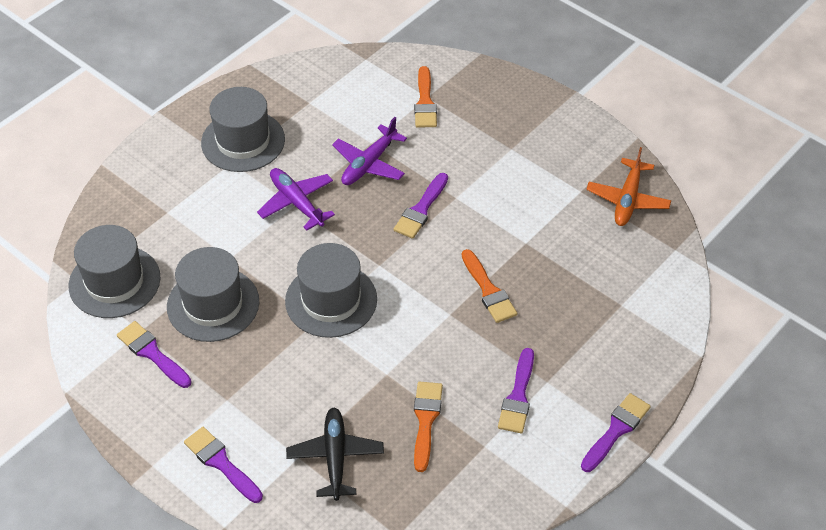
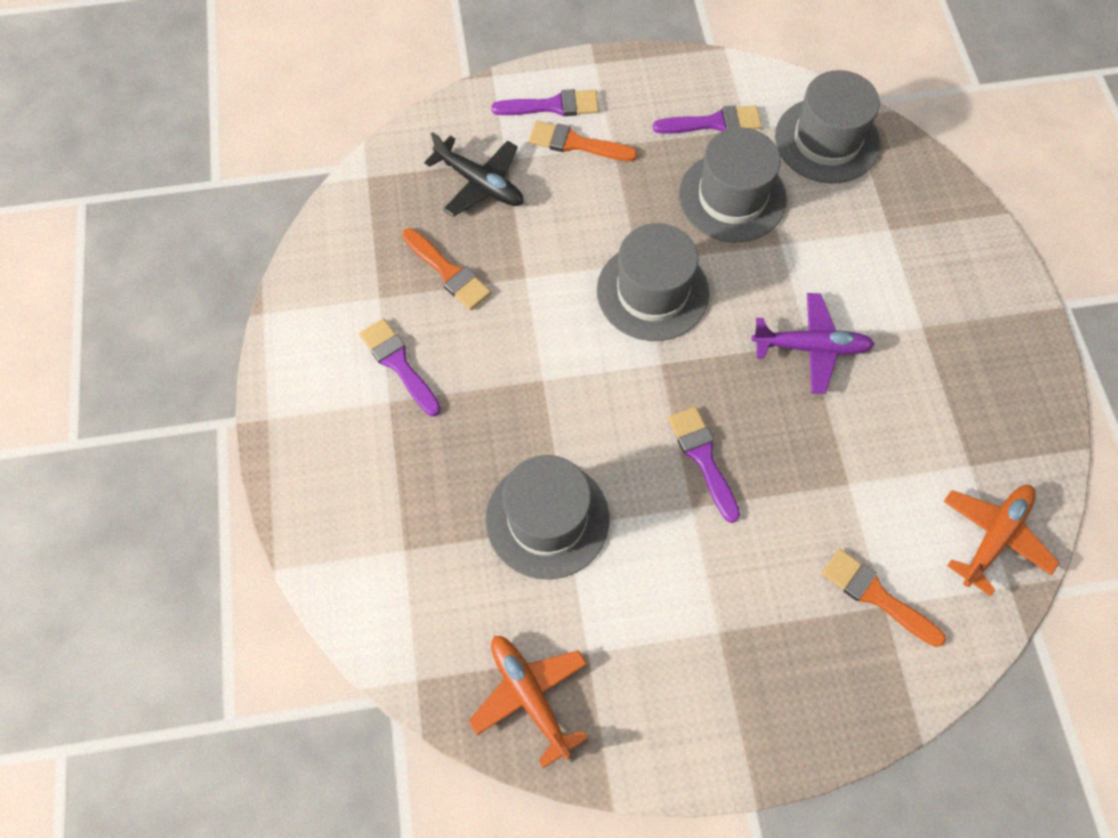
camera: 130 degrees right, 15 degrees up
(243, 141) = (950, 357): grey hat -> grey hat (547, 519)
(343, 75) = (994, 537): none -> orange plane
(369, 164) = (816, 457): purple plane -> none
(488, 290) = (539, 437): orange brush -> orange brush (576, 143)
(616, 430) = (284, 415): purple brush -> none

